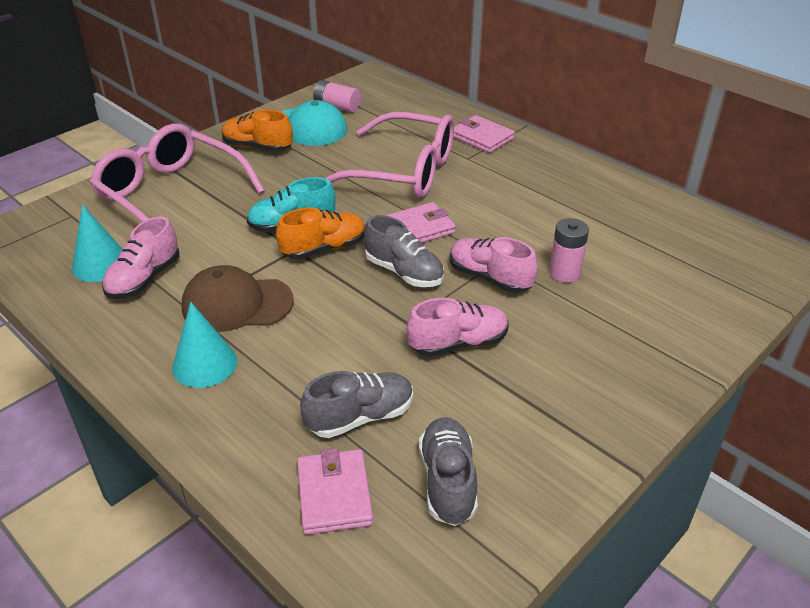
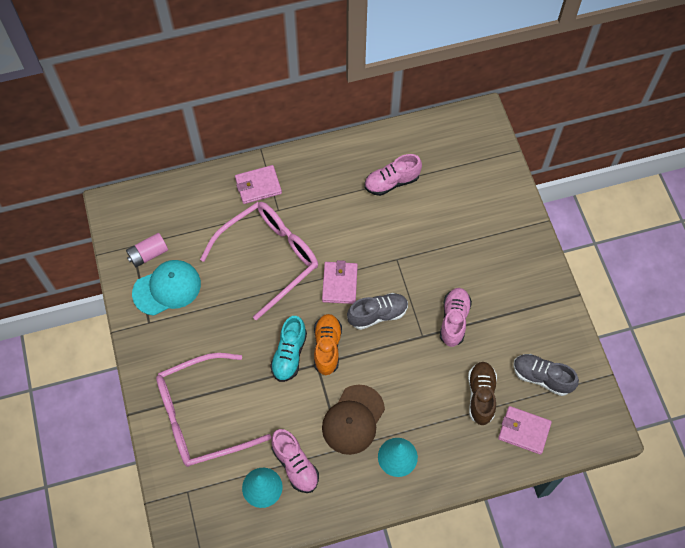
camera: 60 degrees left, 25 degrees up
(257, 147) = (173, 335): orange shoe -> none
(360, 417) = (481, 395): grey shoe -> brown shoe
(489, 278) = (410, 272): pink shoe -> pink shoe (391, 182)
(564, 273) = (428, 232): pink battery -> none

